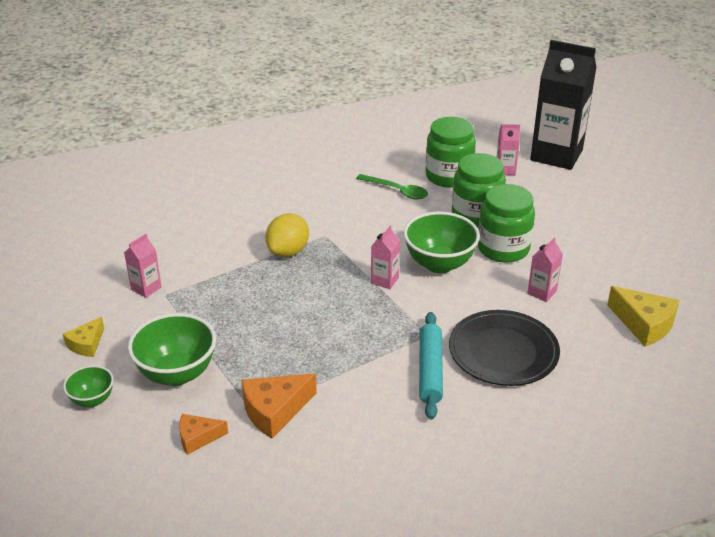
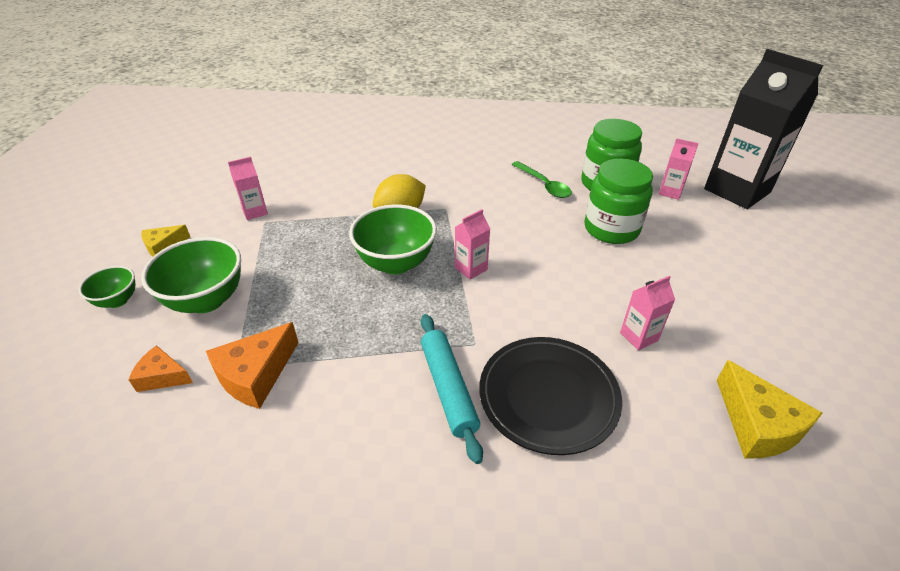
camera: 25 degrees right, 5 degrees up
(274, 411) = (255, 375): orange cheese -> orange cheese turned 45 degrees counterclockwise
(430, 370) = (448, 389): turquoise rolling pin -> turquoise rolling pin turned 45 degrees counterclockwise
(439, 264) = (539, 268): green bowl -> green bowl (396, 263)
(503, 248) = (621, 272): green jar -> none

